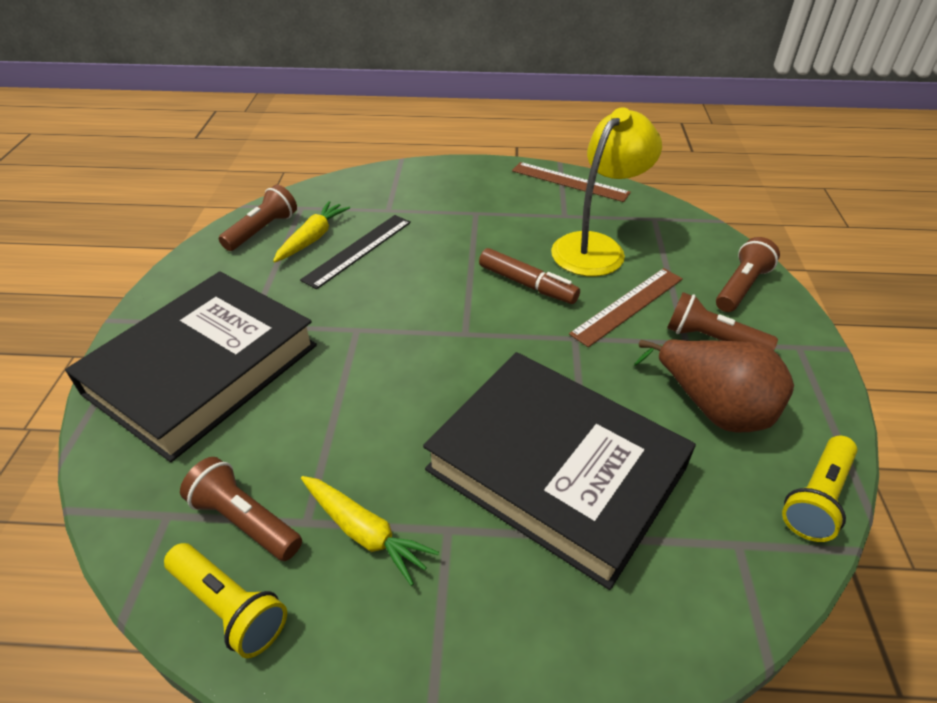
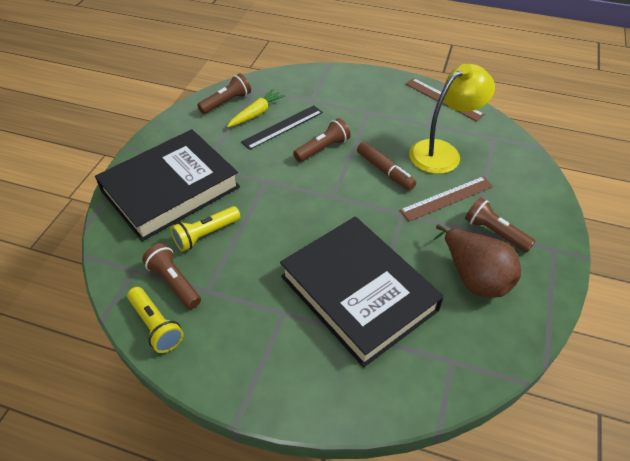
camera: 15 degrees right, 5 degrees up
(365, 532) = (237, 304): yellow carrot -> none
(741, 287) = (533, 199): brown flashlight -> brown flashlight (323, 148)
(817, 498) = (515, 347): yellow flashlight -> yellow flashlight (206, 235)

